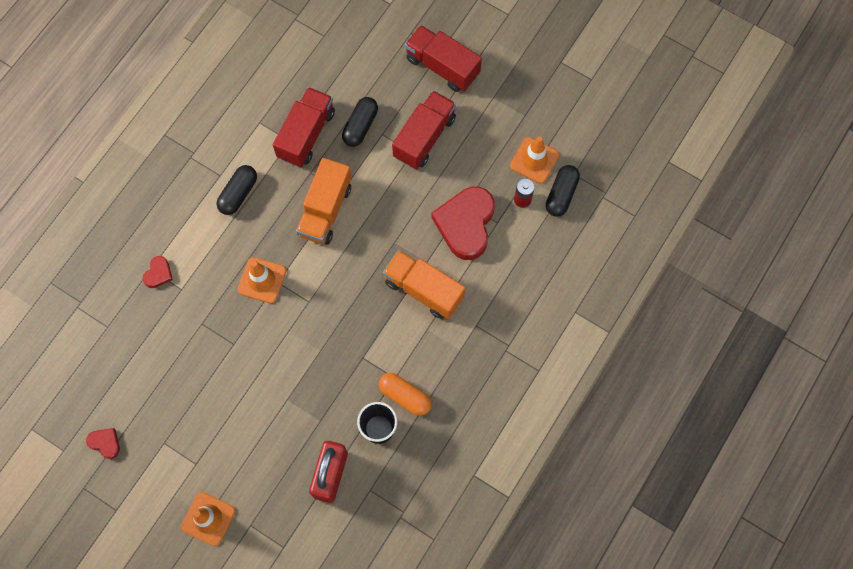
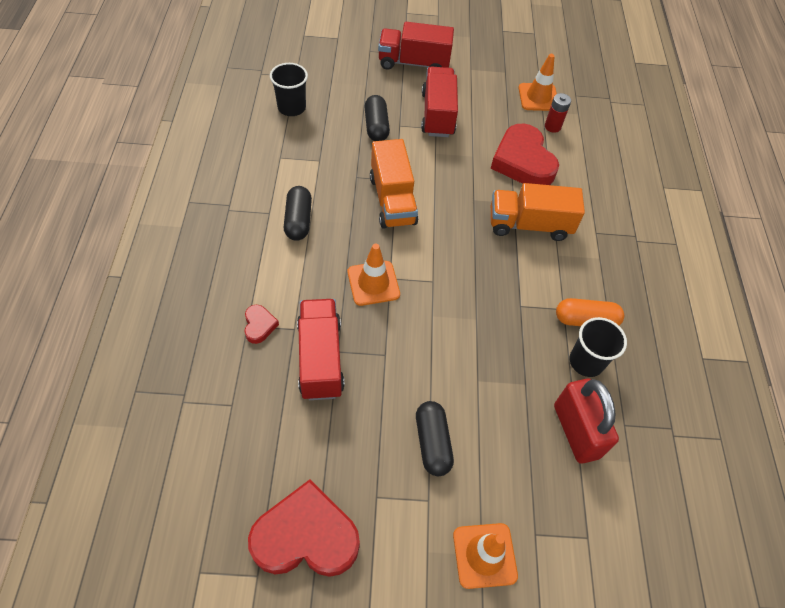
camera: 35 degrees left, 15 degrees down
(105, 443) = (306, 536): red heart -> red heart, size x2.24
(299, 71) = (291, 107): none -> black cup
(306, 135) = (331, 150): red truck -> red truck (320, 358)
(561, 194) = (579, 112): black capsule -> black capsule (432, 443)

